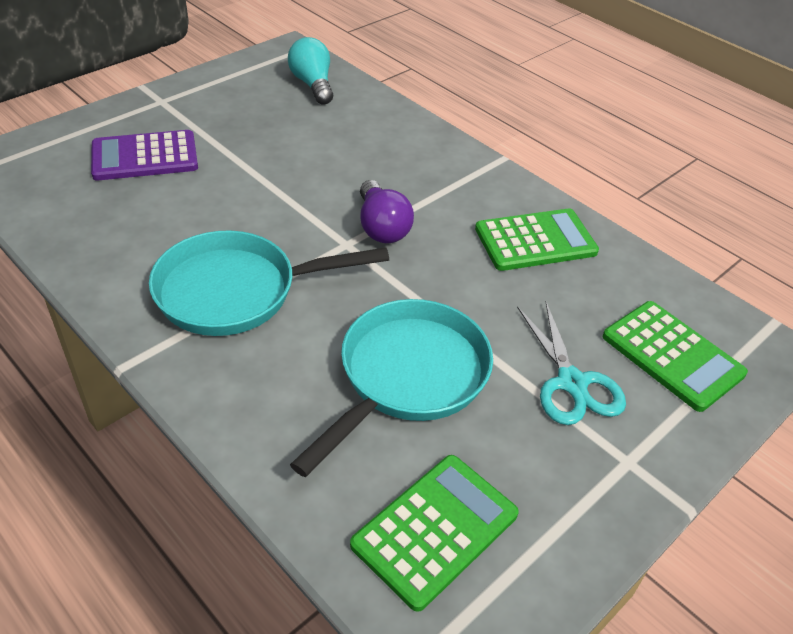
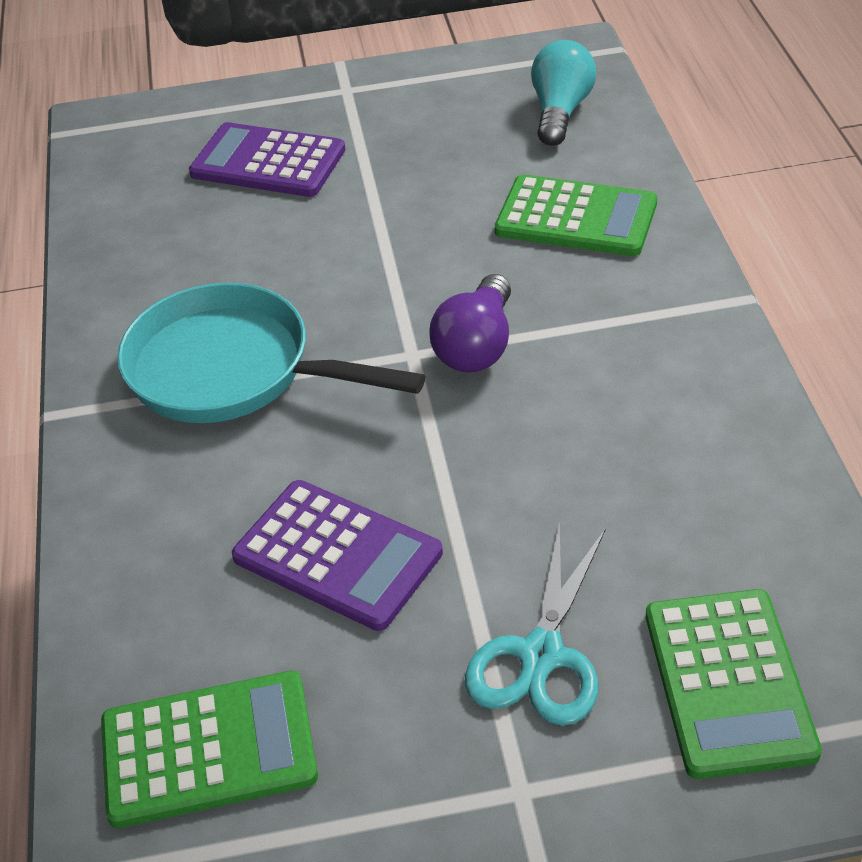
camera: 40 degrees right, 0 degrees up
(408, 377) = (337, 555): turquoise pan -> purple calculator
(535, 241) = (678, 439): green calculator -> green calculator (576, 218)

